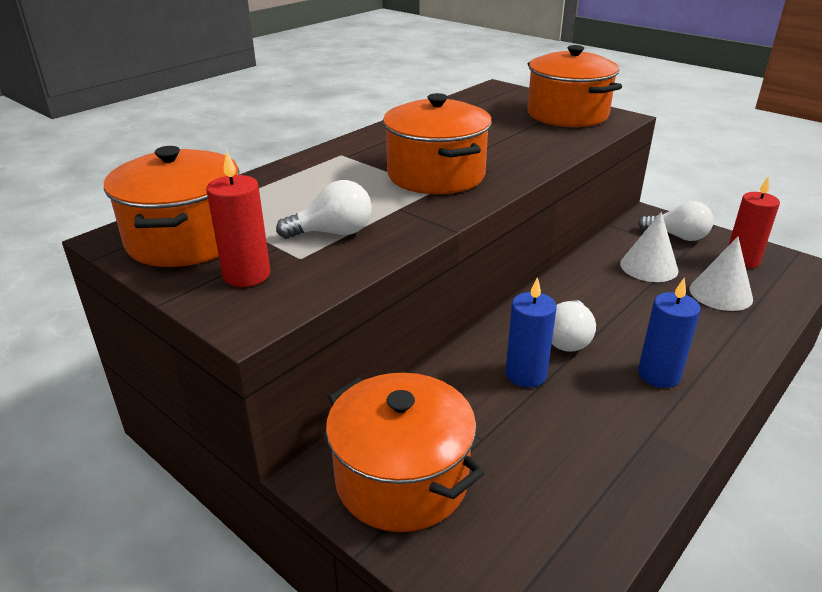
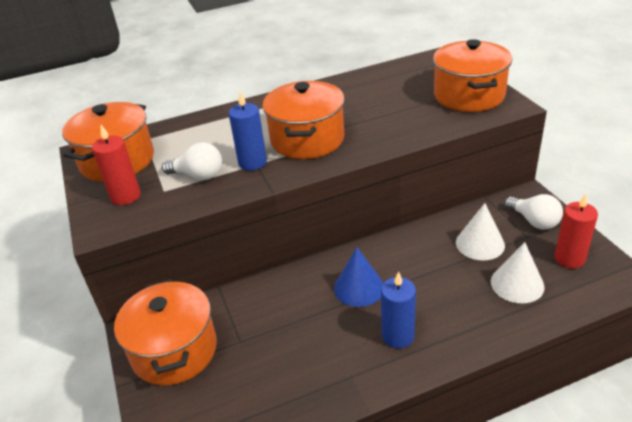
camera: 30 degrees right, 5 degrees up
(526, 374) = (306, 305): blue candle -> blue candle (252, 162)
(568, 339) = (359, 287): white light bulb -> blue cone

